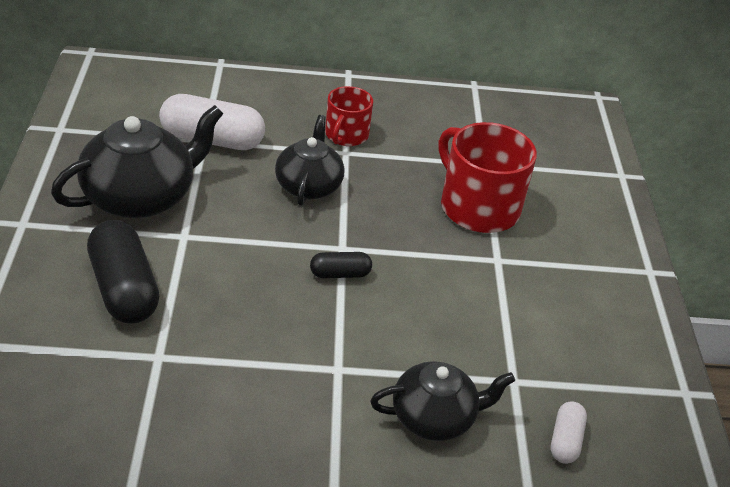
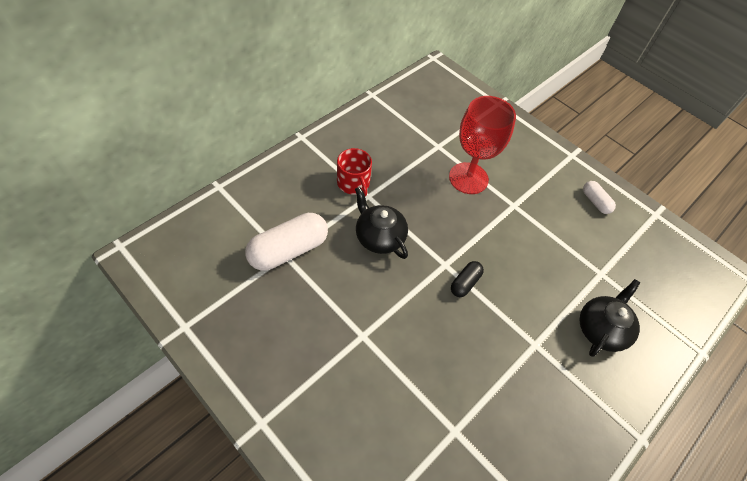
camera: 45 degrees left, 15 degrees up
(124, 289) = (381, 406): black capsule -> none
(140, 197) = (303, 331): black teapot -> none
(478, 207) = (468, 178): red mug -> red goblet
(565, 440) = (653, 287): white capsule -> white capsule (595, 202)

